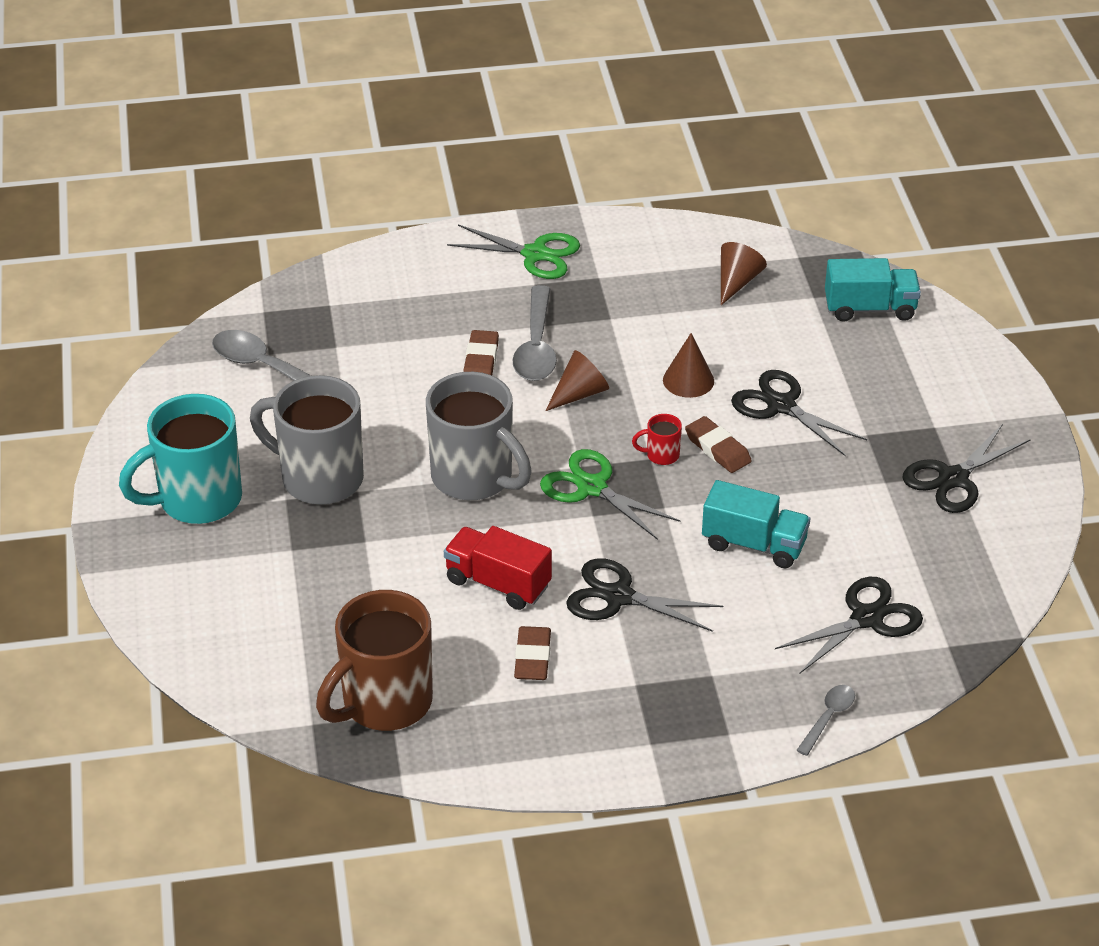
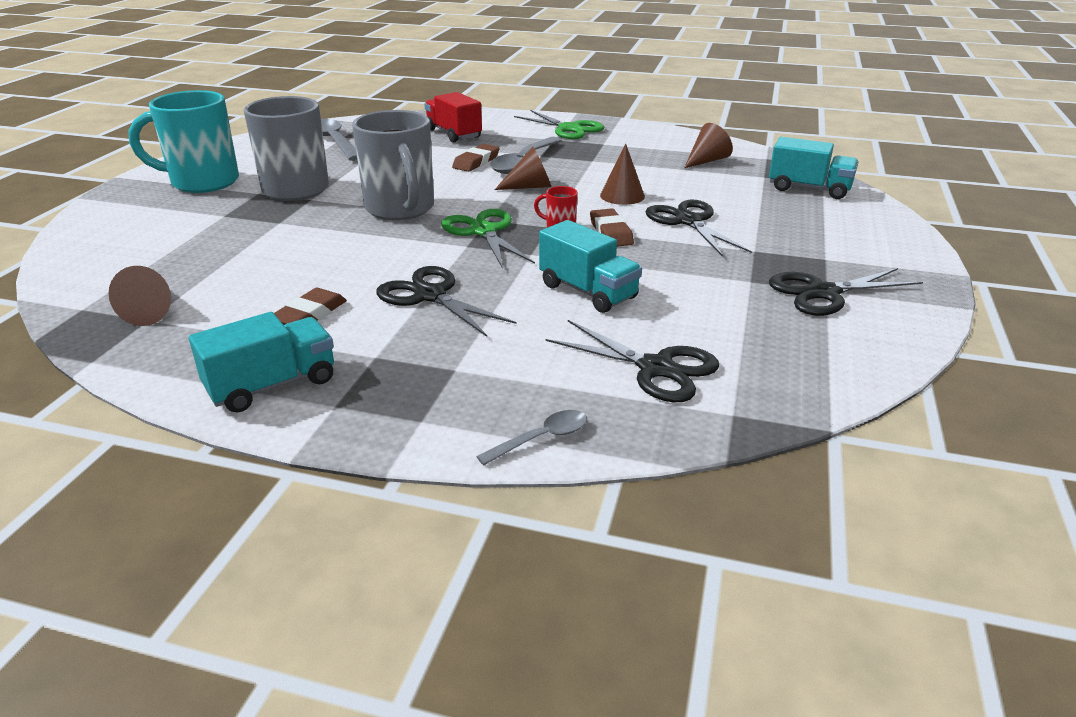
camera: 25 degrees right, 10 degrees down
(384, 703) = (153, 311): brown mug -> brown cone
(498, 583) = (343, 265): red truck -> red truck (453, 134)
(582, 743) = (272, 385): none -> turquoise truck
(867, 618) = (655, 368): black scissors -> black scissors turned 45 degrees clockwise

